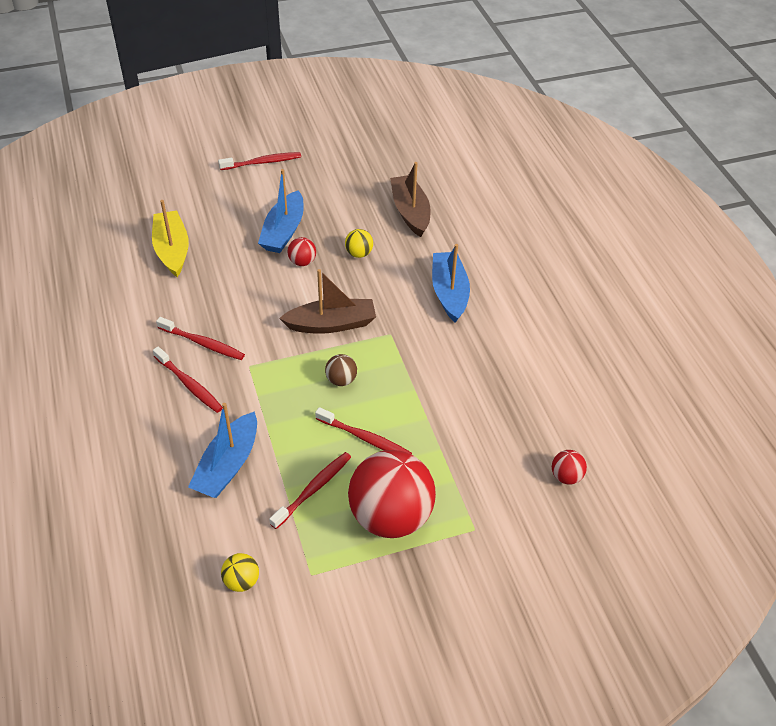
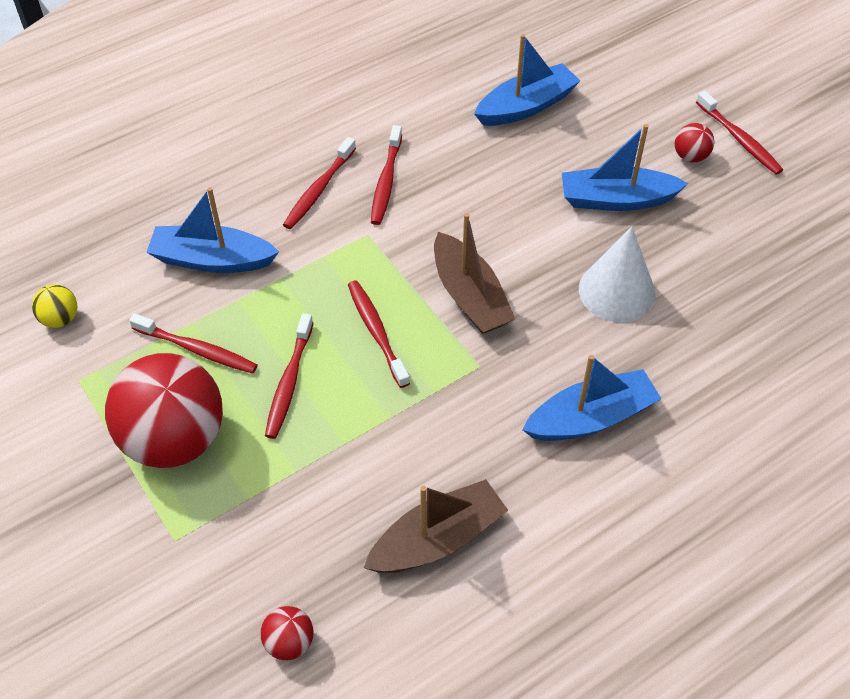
camera: 75 degrees right, 5 degrees up
(172, 250) = (526, 106): yellow boat -> blue boat
(302, 262) = (569, 235): red ball -> red ball (690, 156)
(341, 380) = (376, 332): brown ball -> red toothbrush
(359, 253) = (617, 291): yellow ball -> white cone
(410, 212) = (738, 330): brown boat -> brown boat (437, 539)

